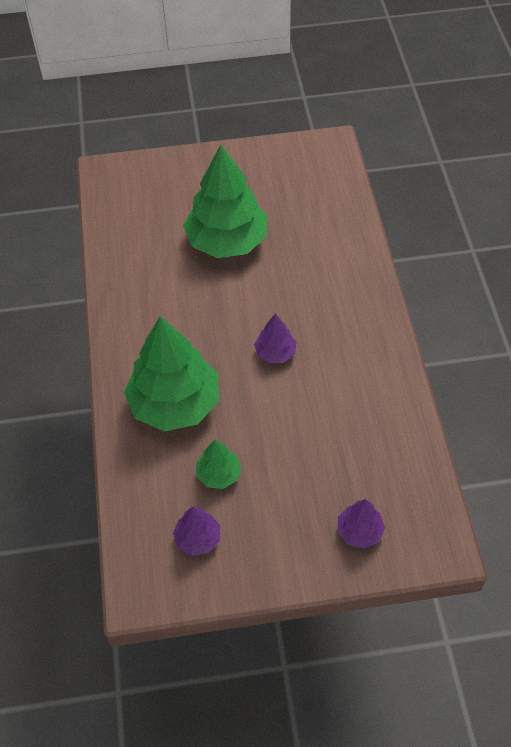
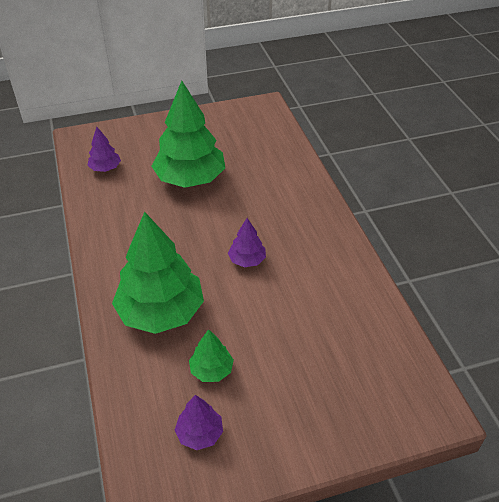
camera: 10 degrees left, 10 degrees down
(359, 531) = (356, 406): purple tree -> purple tree (105, 168)

